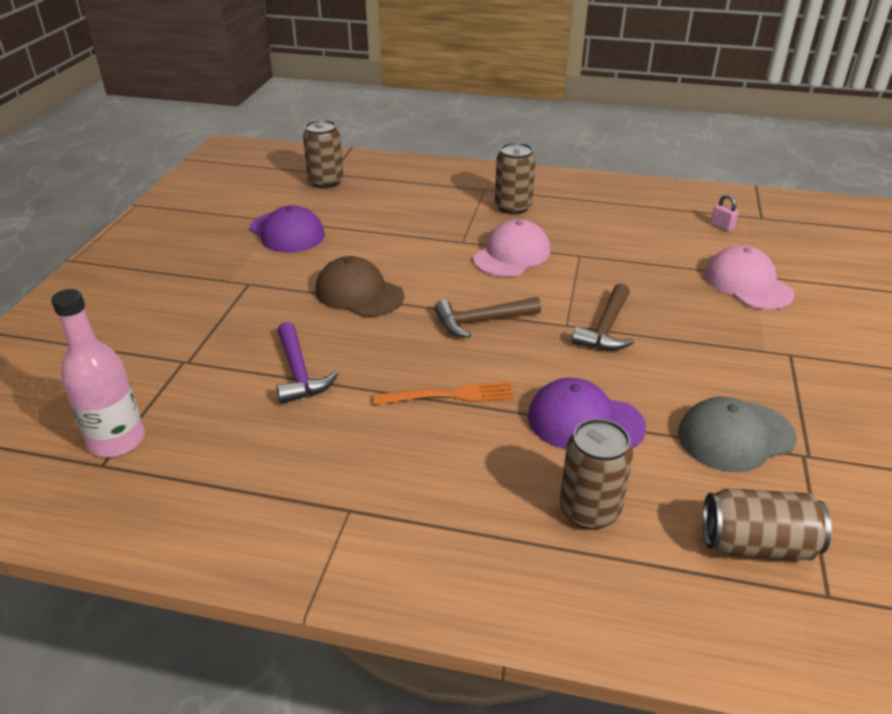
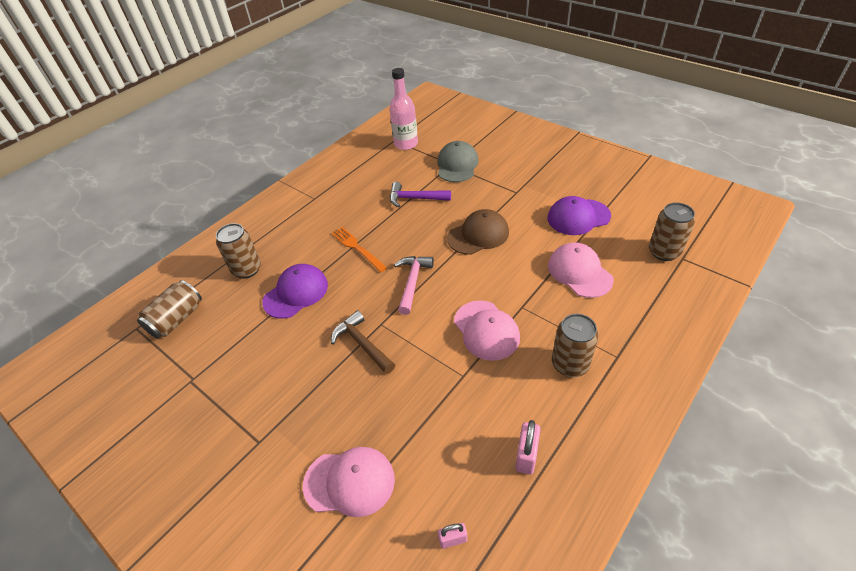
camera: 120 degrees right, 10 degrees up
(386, 219) = (579, 272): none -> pink cap
(451, 395) = (356, 248): orange fork -> orange fork turned 120 degrees clockwise
(481, 321) = (412, 282): brown hammer -> pink hammer
(622, 211) = (526, 456): none -> pink padlock
(735, 436) = (231, 354): grey cap -> grey cap (457, 165)

